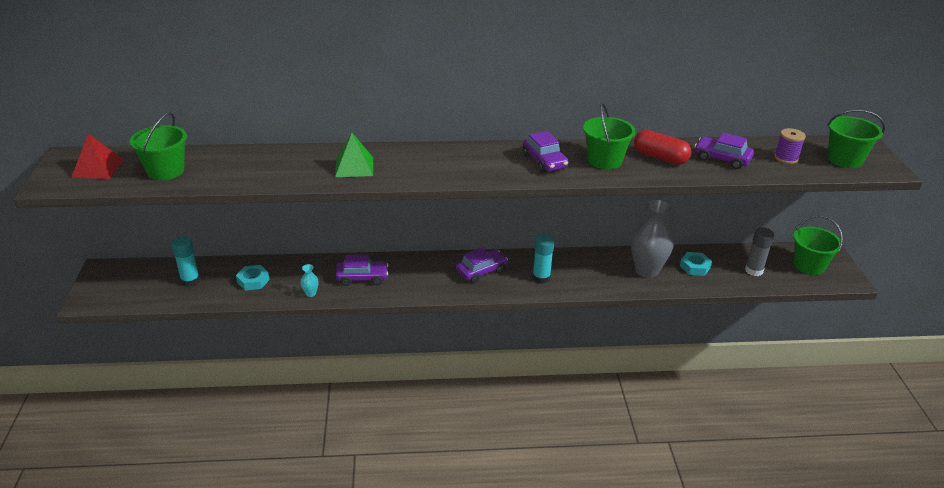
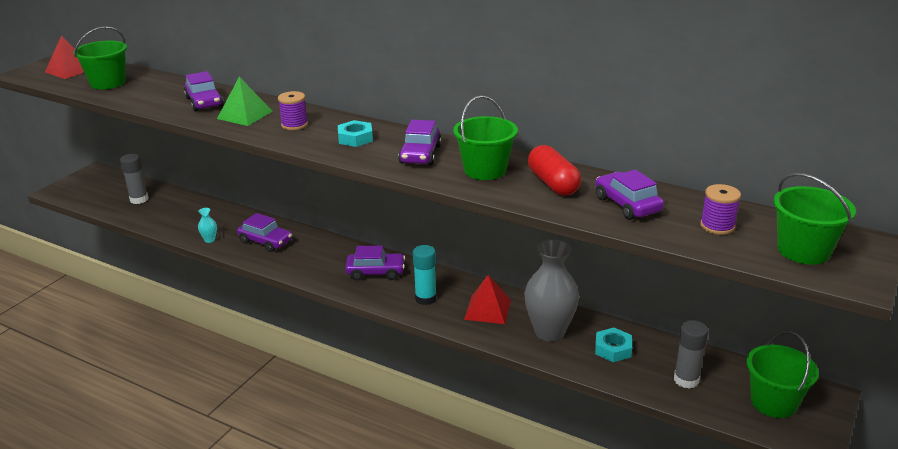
camera: 35 degrees right, 5 degrees down
(190, 281) = (139, 199): turquoise glue stick -> grey glue stick
(253, 281) = (181, 215): turquoise nut -> turquoise nut (355, 138)
(297, 165) = (204, 102): none -> purple car
(411, 164) = (294, 125): none -> purple spool
(591, 270) = (487, 309): none -> red pyramid

